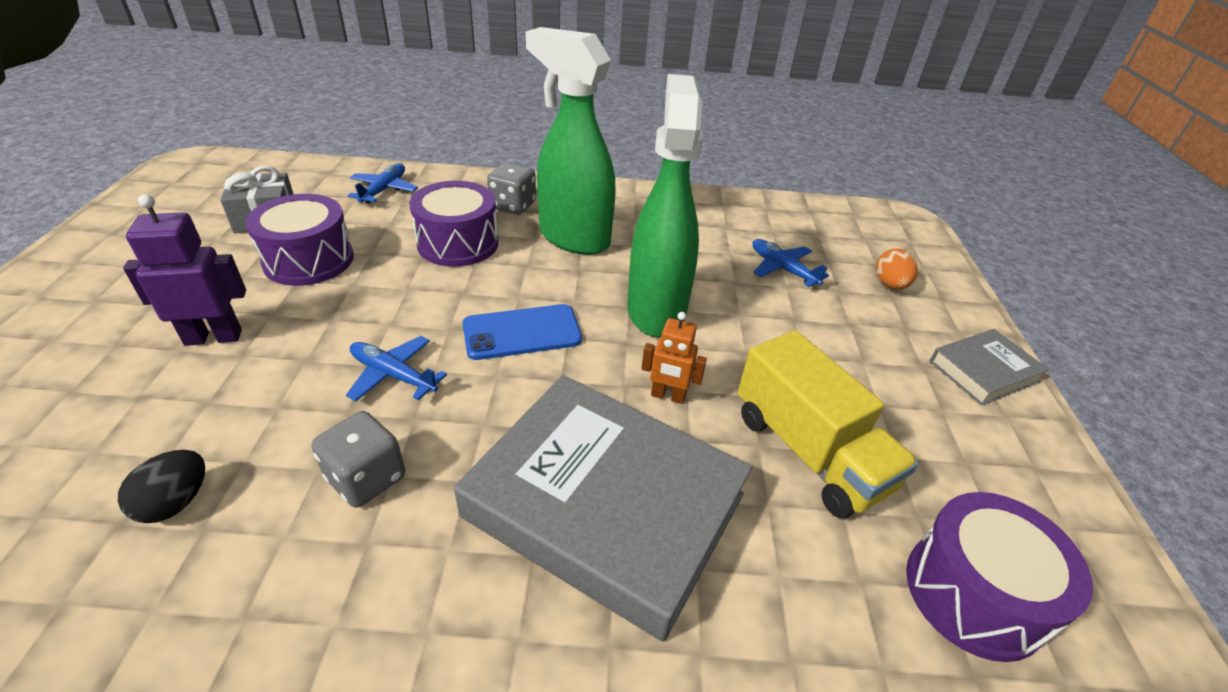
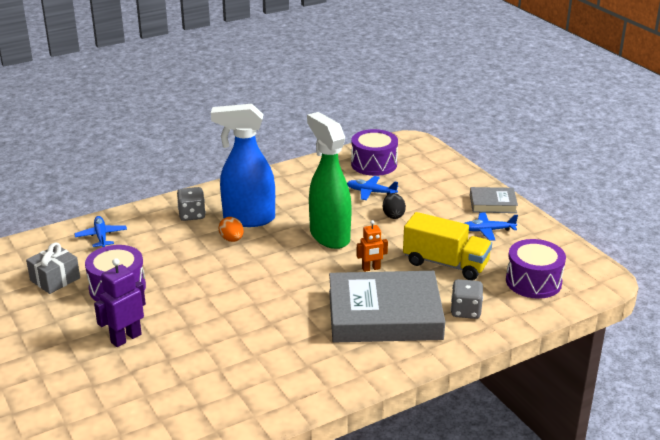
camera: 30 degrees left, 10 degrees down
(175, 502) = (211, 390): black egg -> black egg (393, 215)
(366, 478) = (279, 349): grey dice -> grey dice (465, 311)
(393, 375) = (239, 313): blue plane -> blue plane (488, 230)
(458, 243) = (188, 246): purple drum -> purple drum (374, 164)
(522, 332) = (276, 272): blue phone -> none
(573, 238) = (248, 219): green spray bottle -> blue spray bottle
(890, 285) = (427, 180): orange egg -> orange egg (232, 239)
(983, 371) = (493, 203): grey book -> grey book turned 60 degrees clockwise

